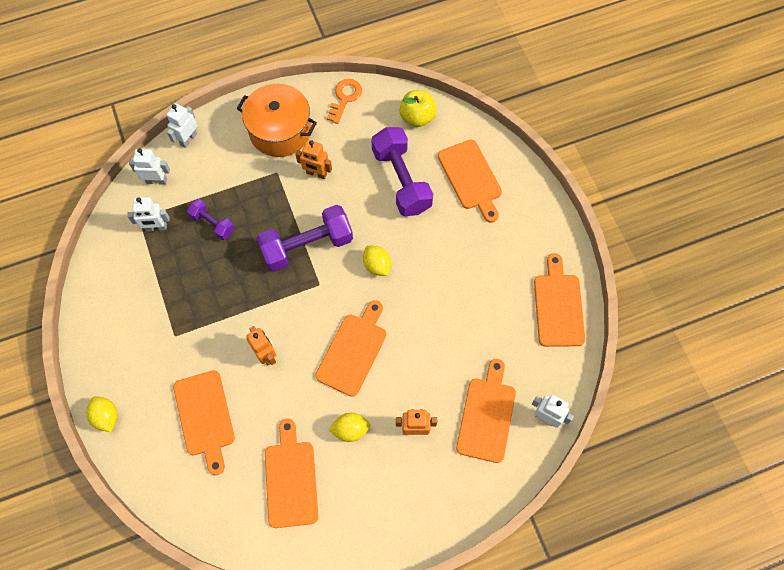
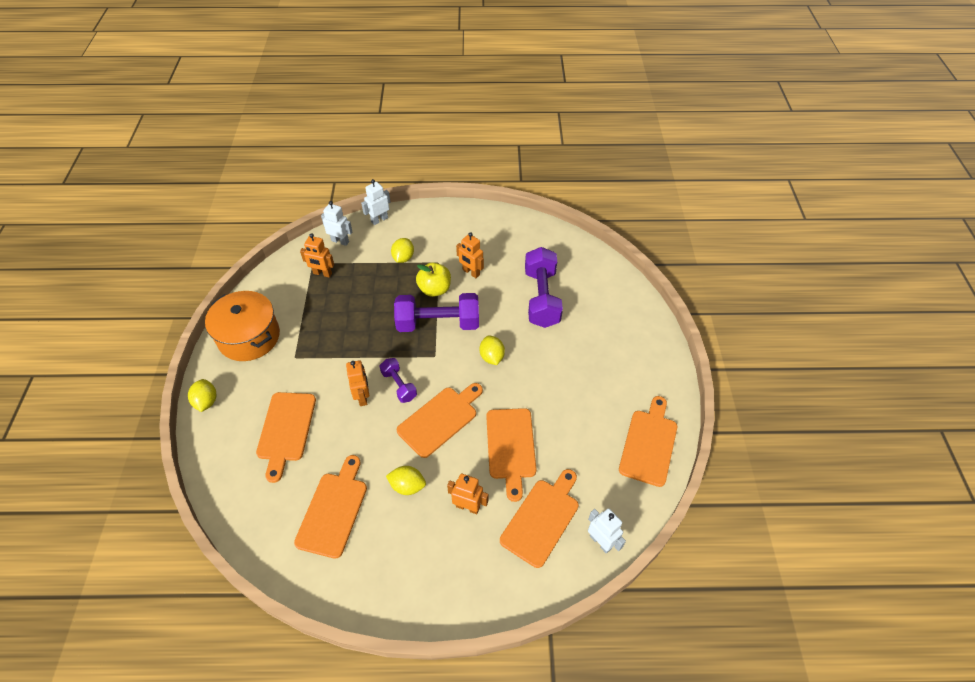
camera: 20 degrees right, 15 degrees down
(156, 227) = (322, 273): white robot -> orange robot
(212, 224) = (368, 284): purple dumbbell -> purple dumbbell (399, 385)
(236, 179) = (403, 258): none -> yellow lemon
(280, 131) = (455, 234): orange pot -> orange pot (249, 337)
(345, 98) = (519, 225): orange key -> none
(417, 117) = (575, 255): yellow apple -> yellow apple (434, 289)
(471, 177) = (604, 313): orange cutting board -> orange cutting board (511, 447)

